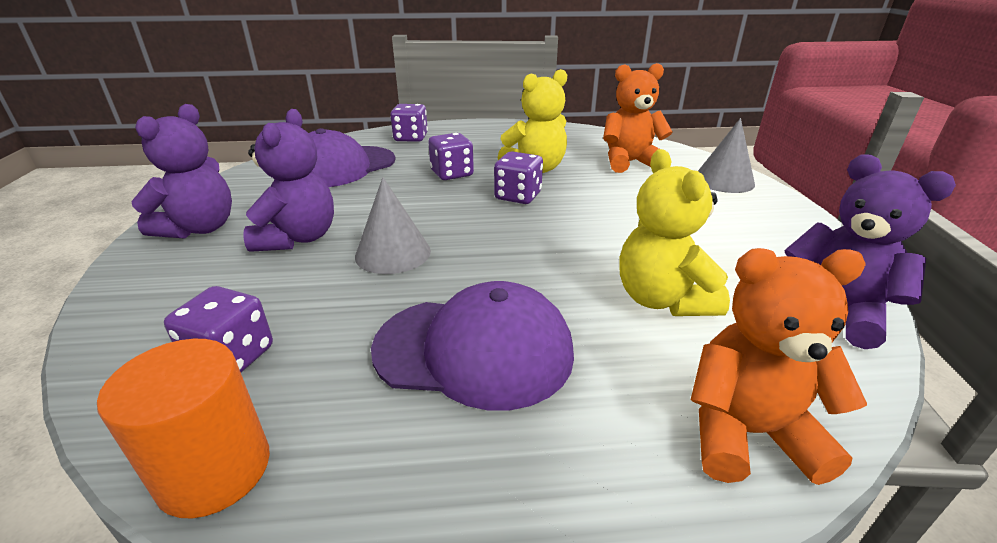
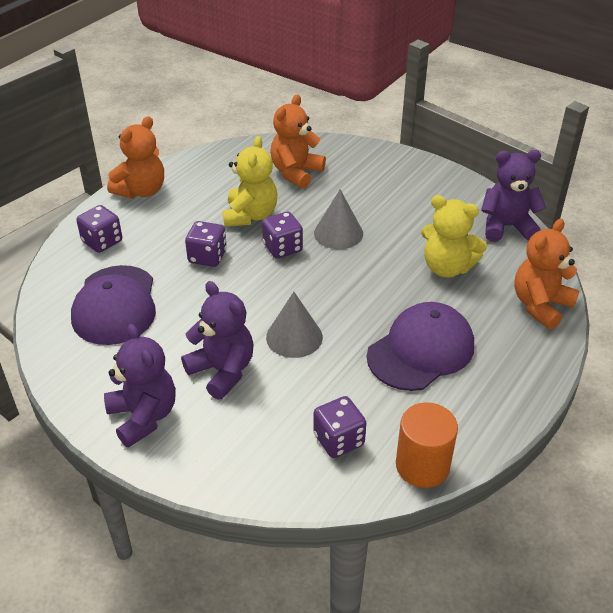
camera: 50 degrees left, 10 degrees up
(490, 128) = (141, 191): none -> orange teddy bear
(723, 180) = (366, 158): grey cone -> grey cone (338, 233)

